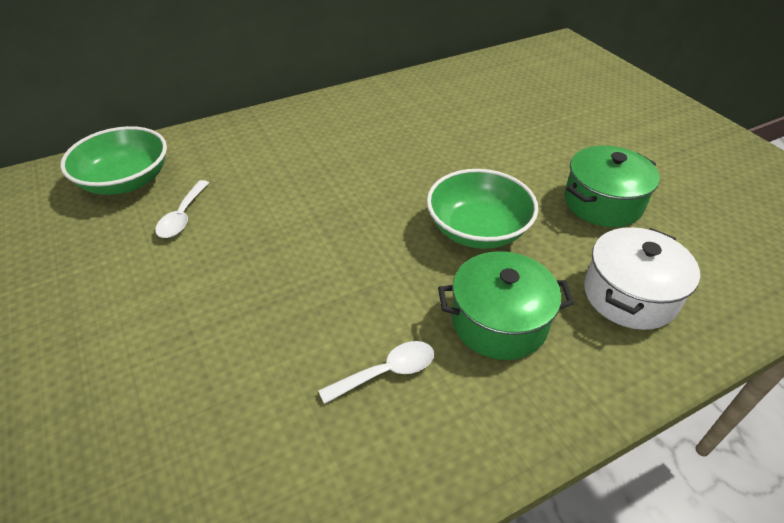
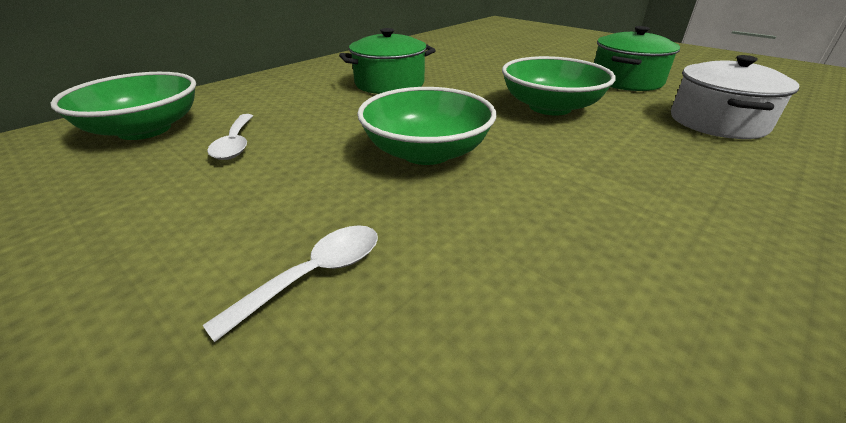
camera: 20 degrees left, 10 degrees down
(320, 265) = (426, 152): none -> green bowl
(387, 372) = (583, 216): white spoon -> white spoon (315, 275)
(499, 322) = (641, 157): green pot -> green pot (389, 83)

